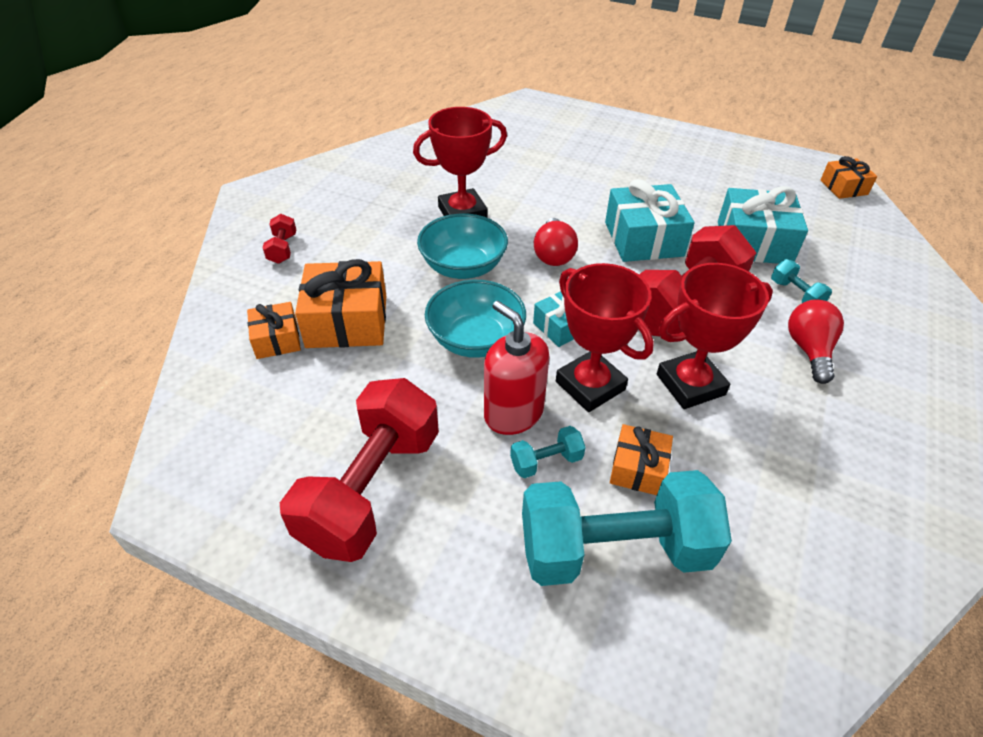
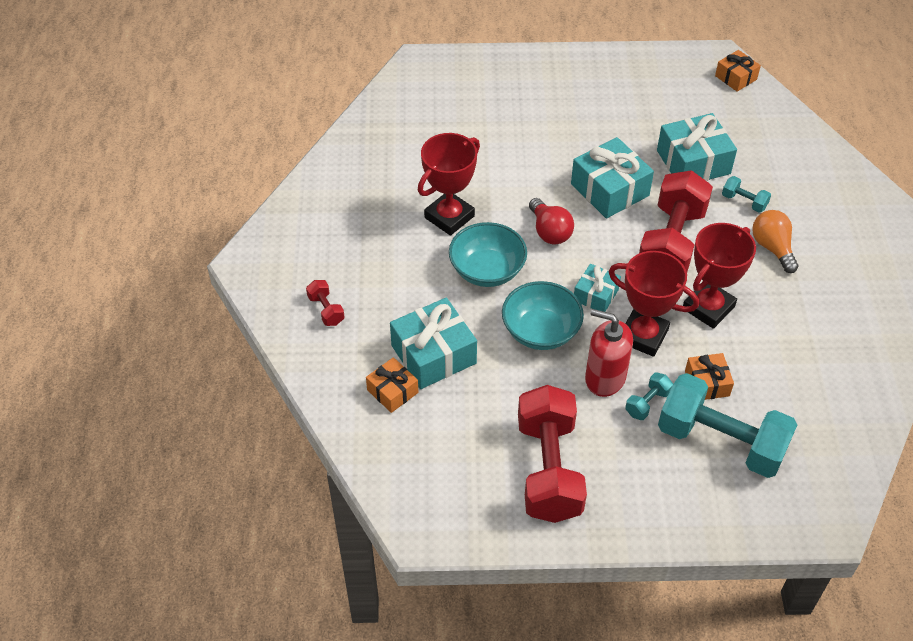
camera: 25 degrees left, 5 degrees up
(347, 321) = (433, 354): orange gift -> turquoise gift
(614, 550) = (720, 441): turquoise dumbbell -> turquoise dumbbell turned 60 degrees clockwise
(809, 350) = (772, 248): red light bulb -> orange light bulb

